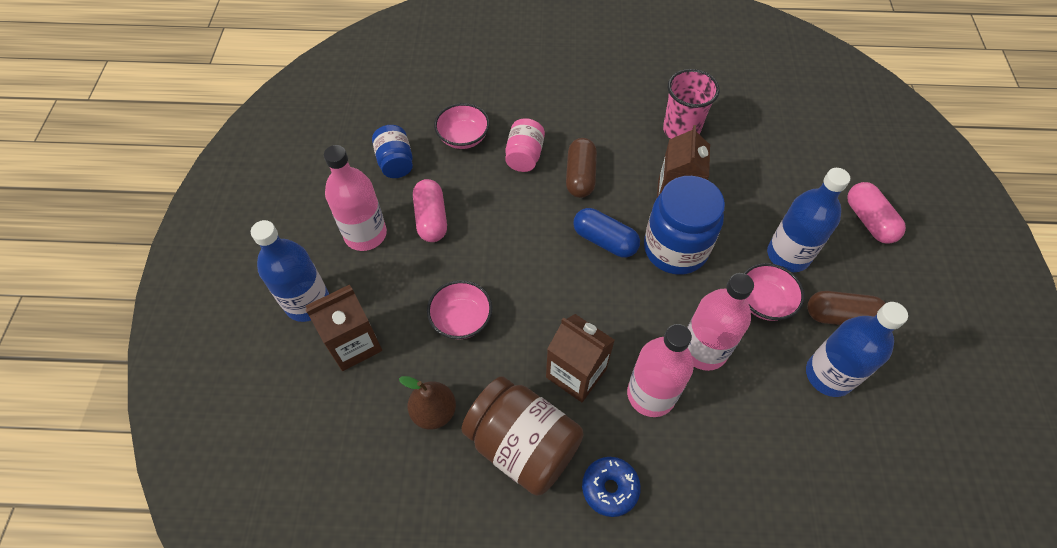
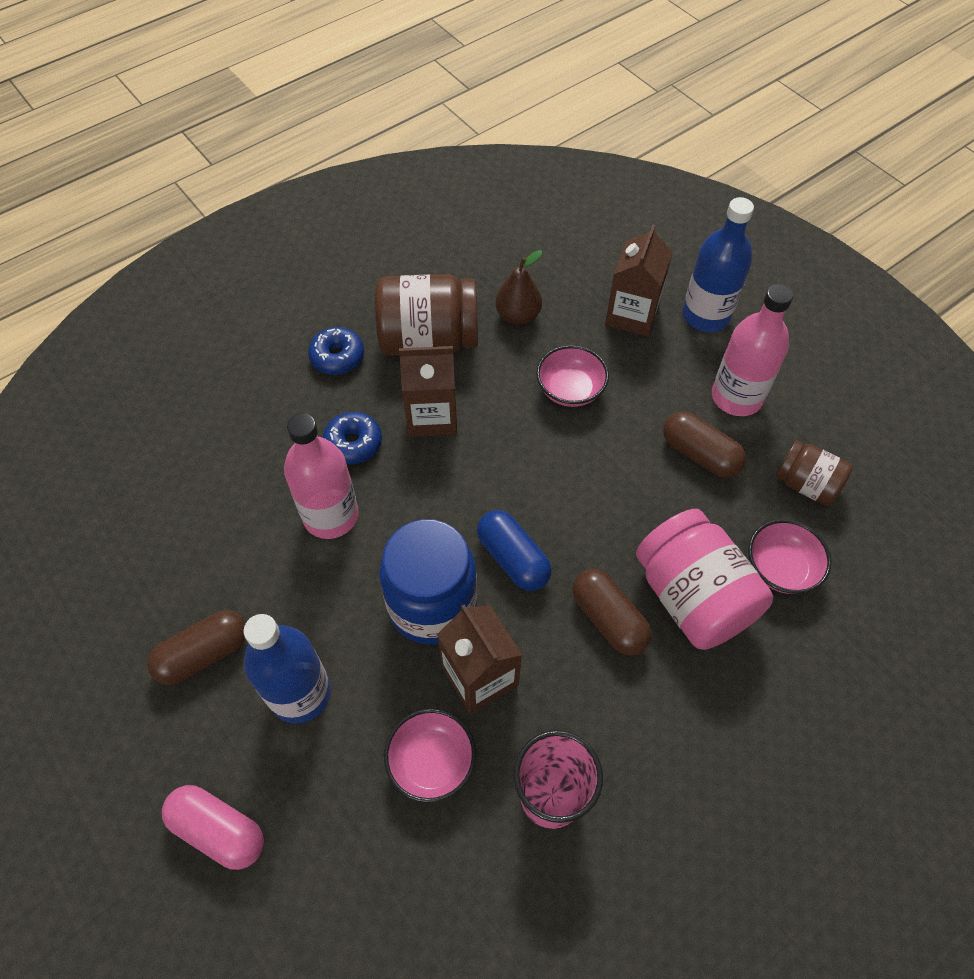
camera: 140 degrees right, 0 degrees up
(395, 162) = (806, 484): blue jar -> brown jar
(431, 219) = (699, 454): pink capsule -> brown capsule
(524, 156) = (693, 597): pink jar -> pink jar, size x1.76
(604, 240) = (513, 558): blue capsule -> blue capsule turned 60 degrees clockwise
(651, 394) = (353, 443): pink bottle -> blue donut
(764, 302) = (298, 611): pink bowl -> pink bowl (431, 762)
(829, 375) = (191, 576): blue bottle -> none

